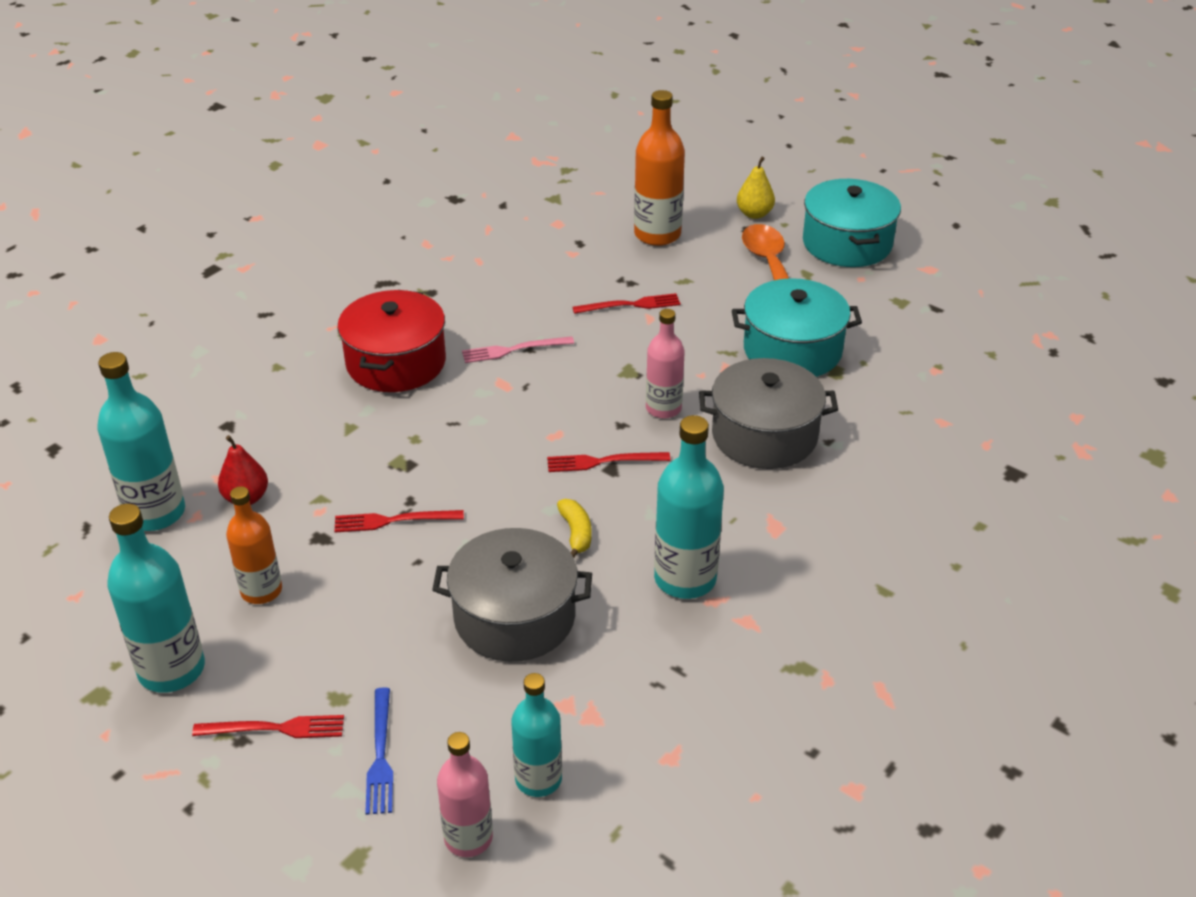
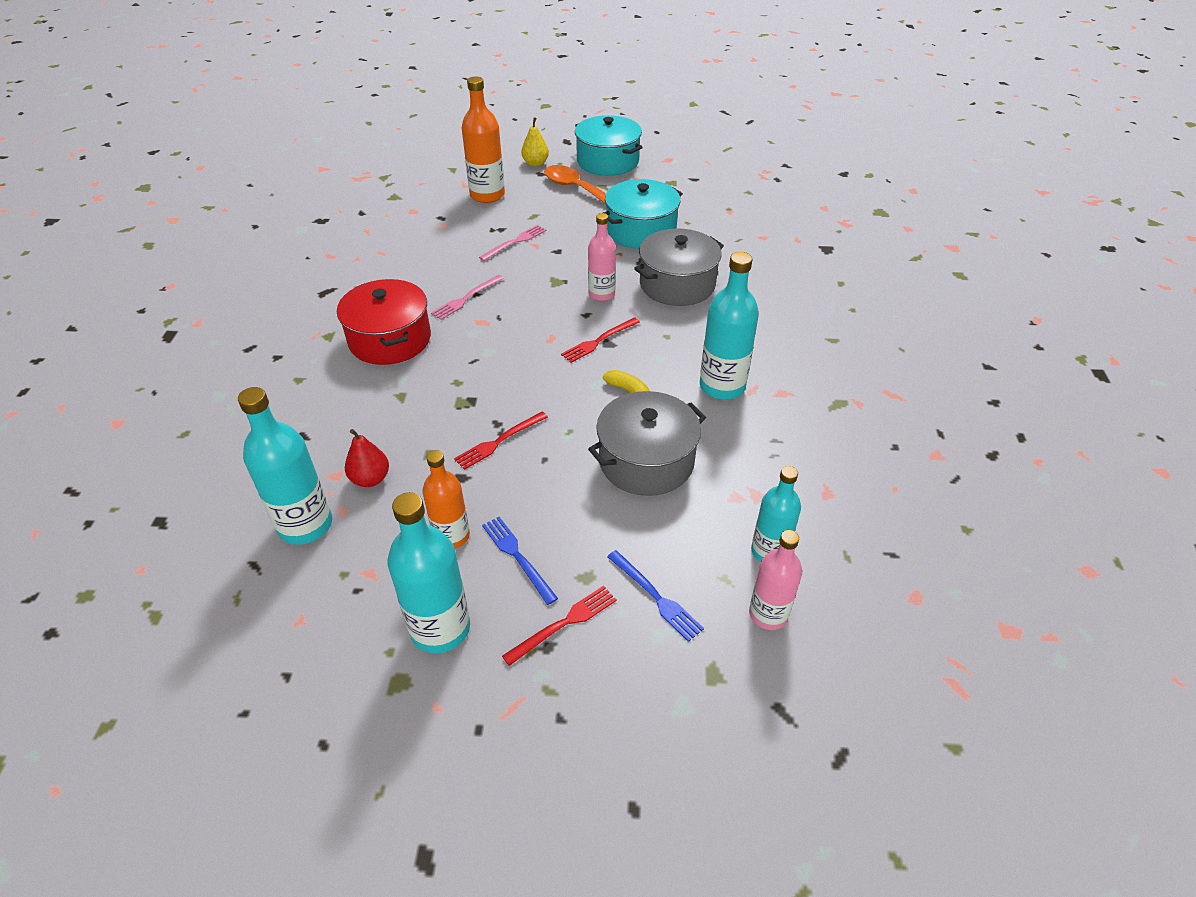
camera: 35 degrees left, 5 degrees up
(298, 643) = (517, 557): none -> blue fork
(630, 305) = (515, 242): red fork -> pink fork

